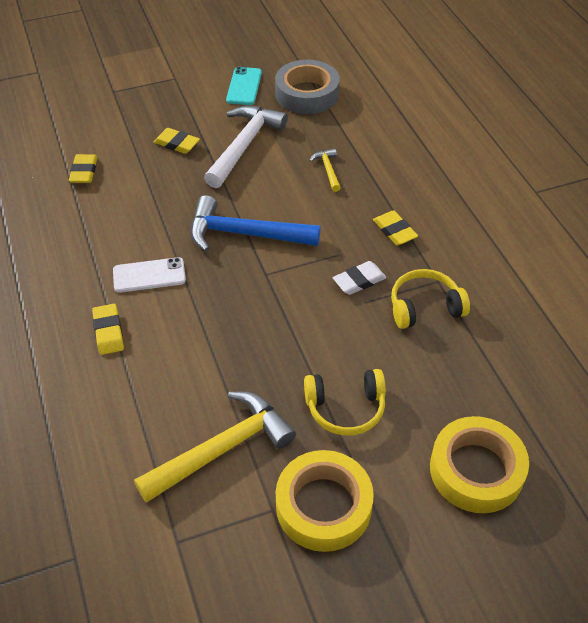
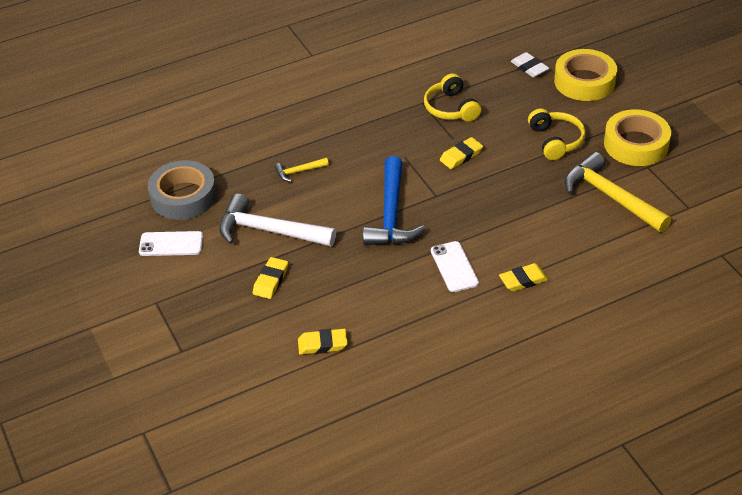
camera: 95 degrees left, 5 degrees down
(244, 86) = (171, 244): turquoise phone -> white phone
(359, 281) = (431, 143): white eraser -> white eraser (529, 67)
(394, 231) = (371, 127): yellow eraser -> yellow eraser (461, 156)

